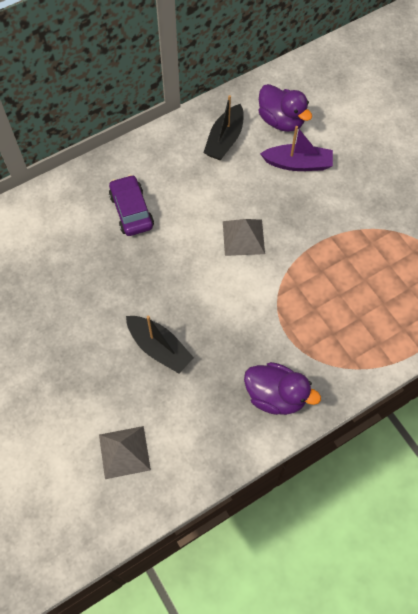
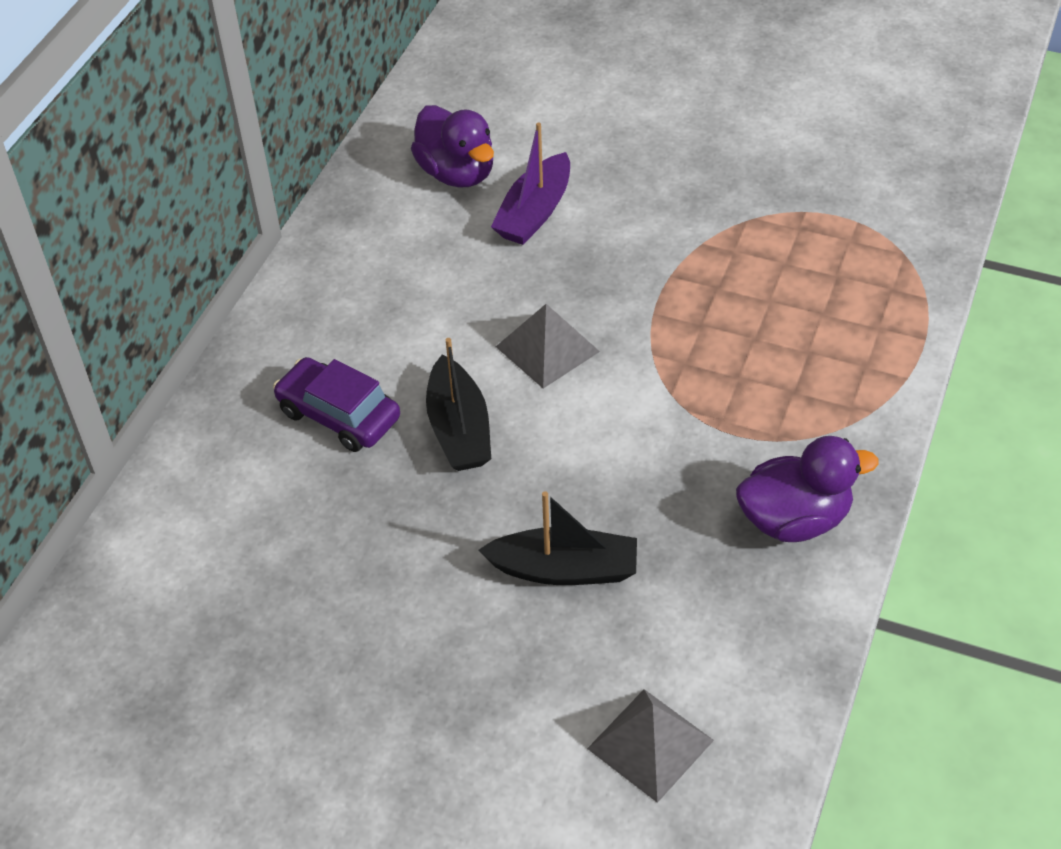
camera: 35 degrees left, 15 degrees down
(225, 140) = (395, 241): black boat -> black boat (459, 429)
(281, 121) = (457, 173): purple duck -> purple duck turned 45 degrees clockwise
(298, 164) = (534, 212): purple boat -> purple boat turned 150 degrees clockwise

